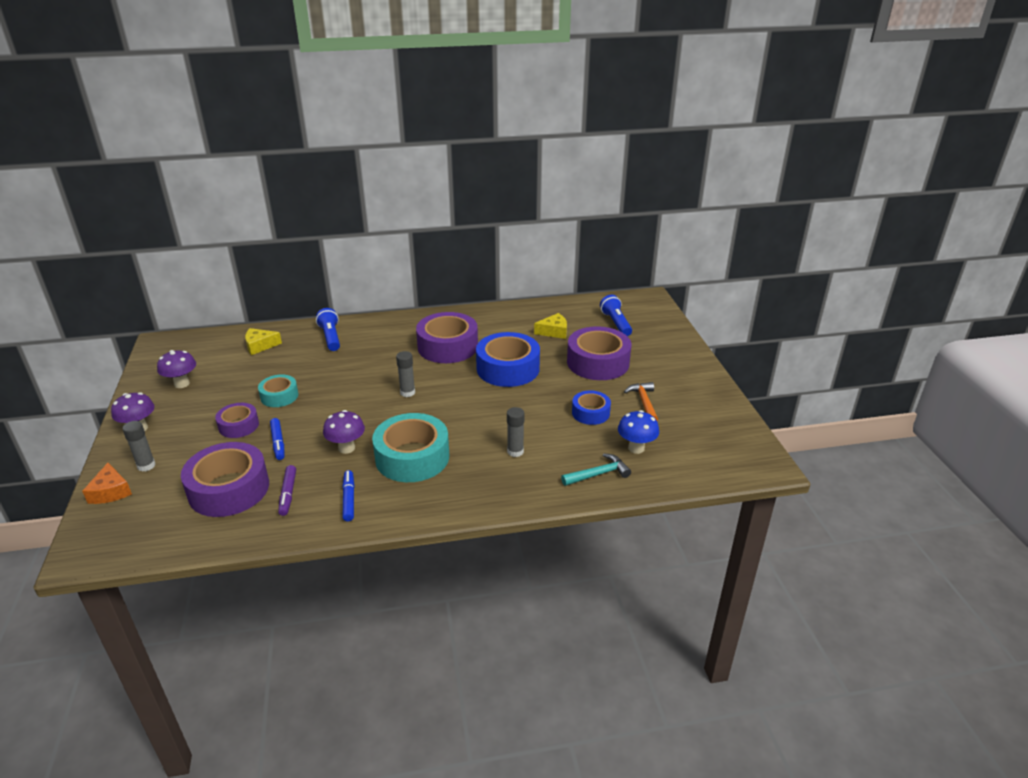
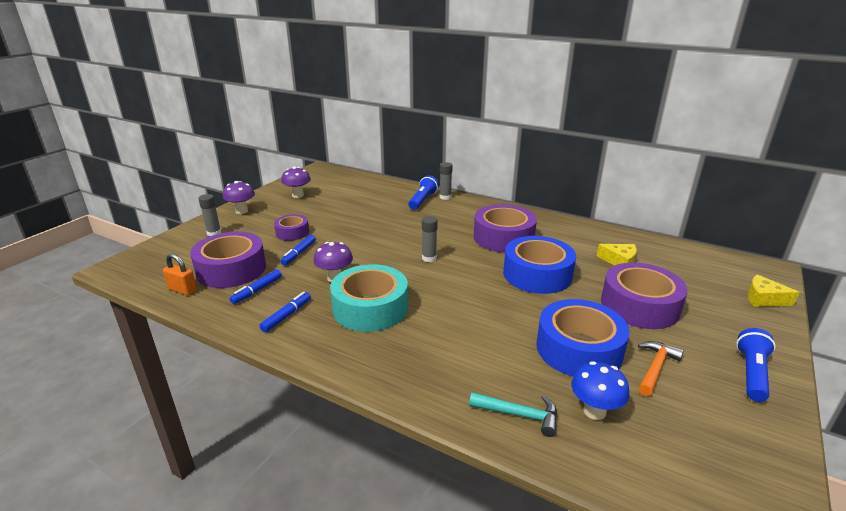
camera: 40 degrees right, 5 degrees down
(110, 492) = (177, 240): orange cheese -> none
(207, 531) = (183, 290): none -> orange padlock
(260, 346) = (371, 190): yellow cheese -> yellow cheese (764, 299)
(279, 396) = (340, 224): turquoise tape -> none
(288, 494) = (257, 290): purple marker -> blue marker
(515, 451) = (460, 347): grey glue stick -> grey glue stick (445, 197)
(590, 413) = (579, 349): blue tape -> blue tape, size x1.80
(616, 323) = (700, 278): blue flashlight -> blue flashlight (752, 373)

